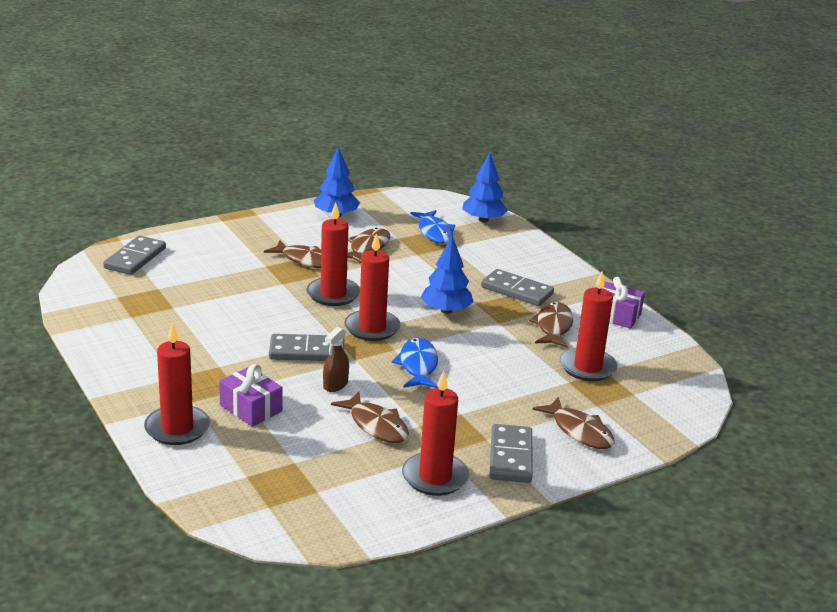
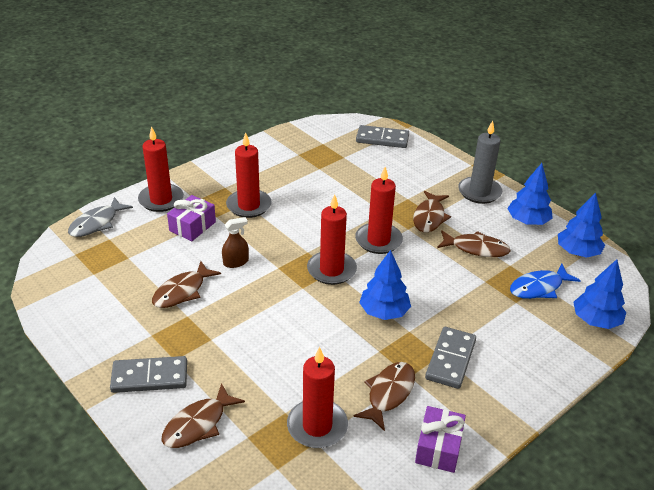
camera: 80 degrees right, 10 degrees up
(206, 485) = (97, 223): none -> grey fish
(275, 227) = (479, 192): none -> grey candle
(307, 351) = (280, 240): grey domino -> none
(335, 385) = (236, 262): brown spray bottle -> brown spray bottle turned 135 degrees clockwise
(392, 205) = (577, 252): none -> blue tree
(418, 366) = (279, 304): blue fish -> none
(435, 477) = (115, 333): red candle -> red candle (249, 205)
(553, 327) = (388, 393): brown fish -> brown fish turned 60 degrees counterclockwise

